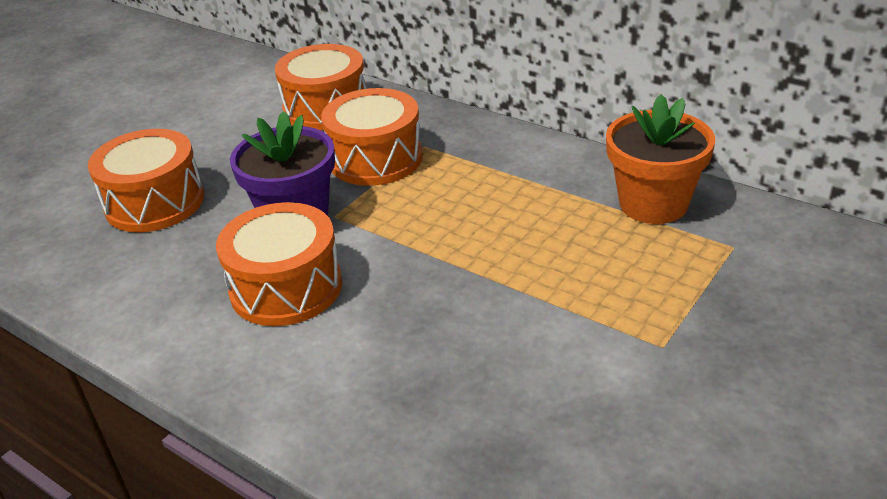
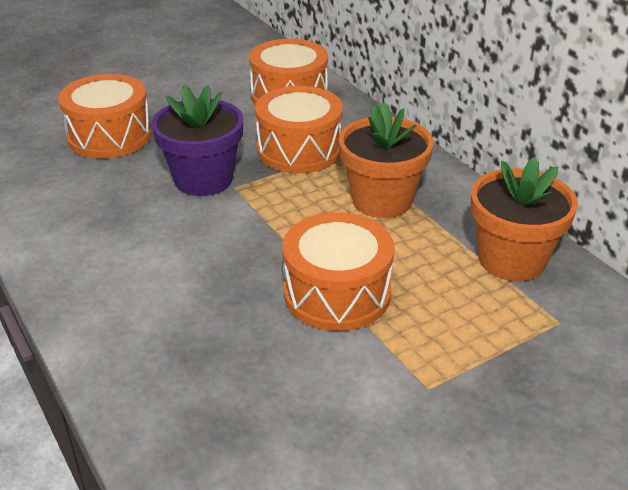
camera: 20 degrees right, 0 degrees up
(286, 287) = (158, 233): orange drum -> orange drum (337, 293)
(494, 184) = (382, 200): none -> orange flower pot

